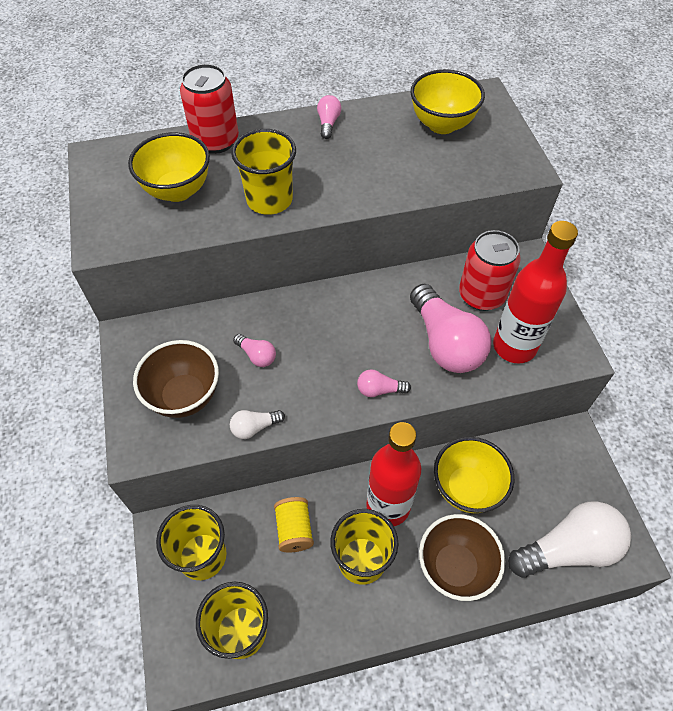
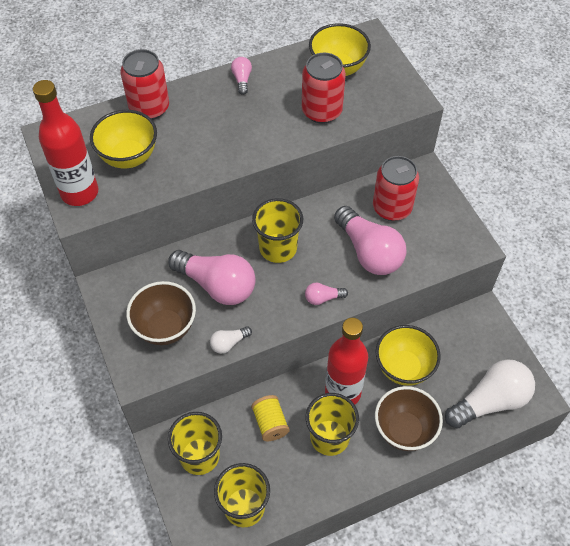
camera: 10 degrees left, 0 degrees up
(257, 355) = (217, 285): pink light bulb -> pink light bulb, size x2.23
(269, 200) = (208, 155): yellow cup -> yellow cup (278, 248)
(414, 168) = (321, 111): none -> red can
(514, 346) = (424, 247): red bottle -> red bottle (79, 192)

